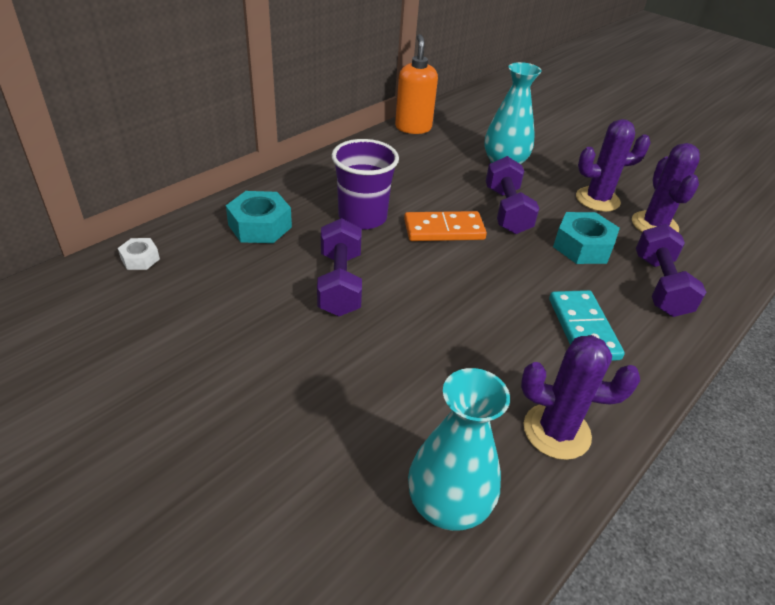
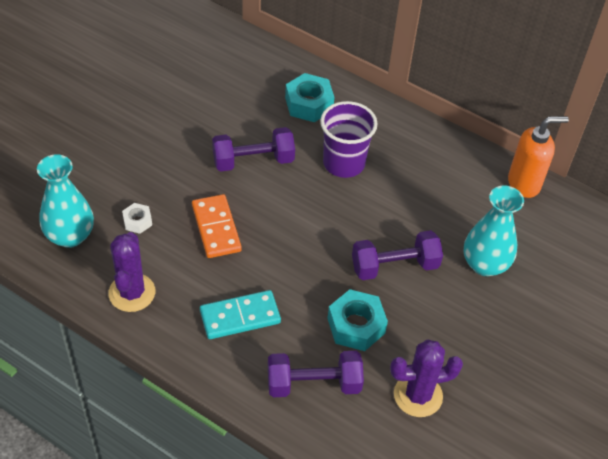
camera: 80 degrees right, 10 degrees up
(140, 259) = (249, 53): white nut -> white nut (137, 221)
(444, 229) = (345, 219): orange domino -> orange domino (216, 228)
(597, 199) = (448, 346): purple cactus -> none

